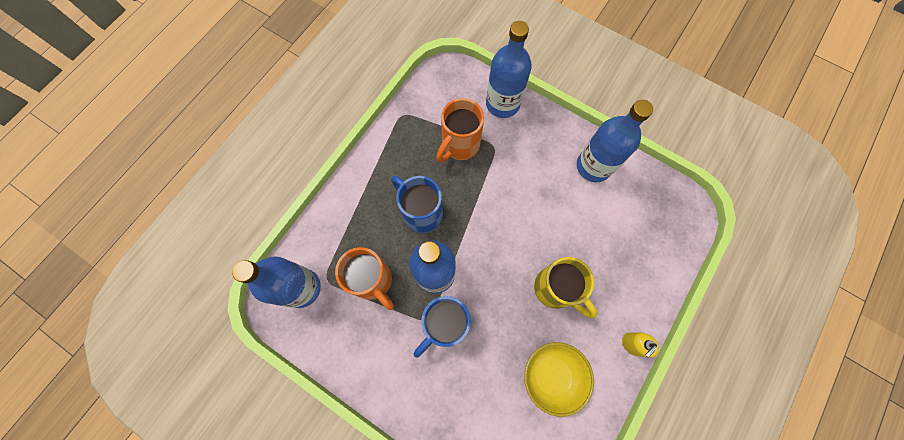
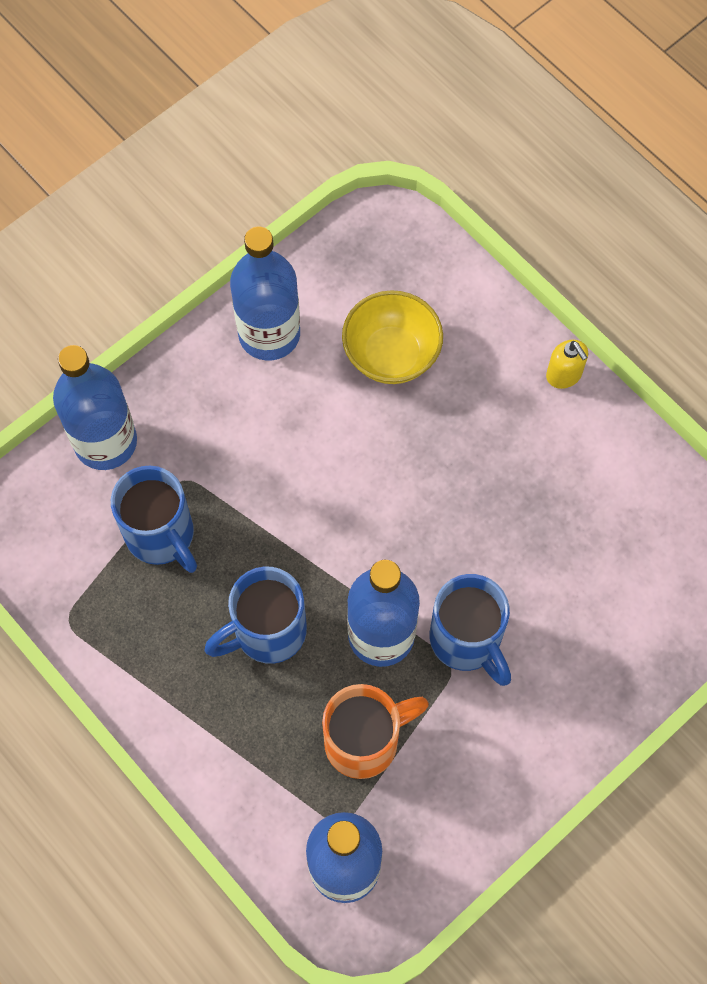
camera: 75 degrees left, 5 degrees down
(459, 145) = (162, 536): orange mug -> blue mug
(551, 375) = (581, 502): yellow bowl -> yellow bowl (391, 355)
(556, 289) = (455, 456): yellow mug -> none

